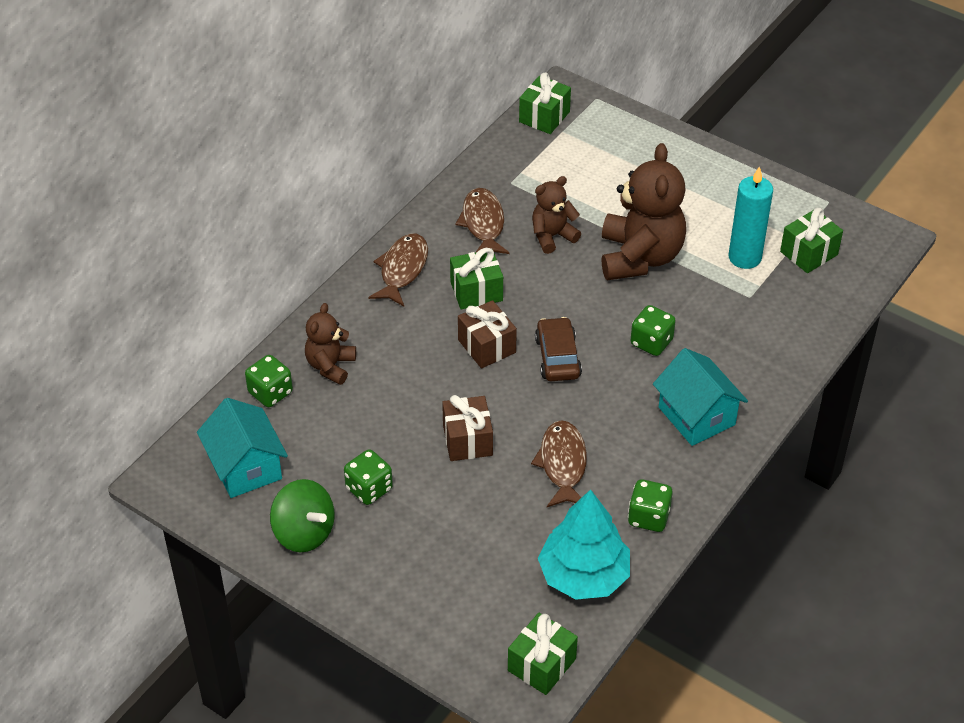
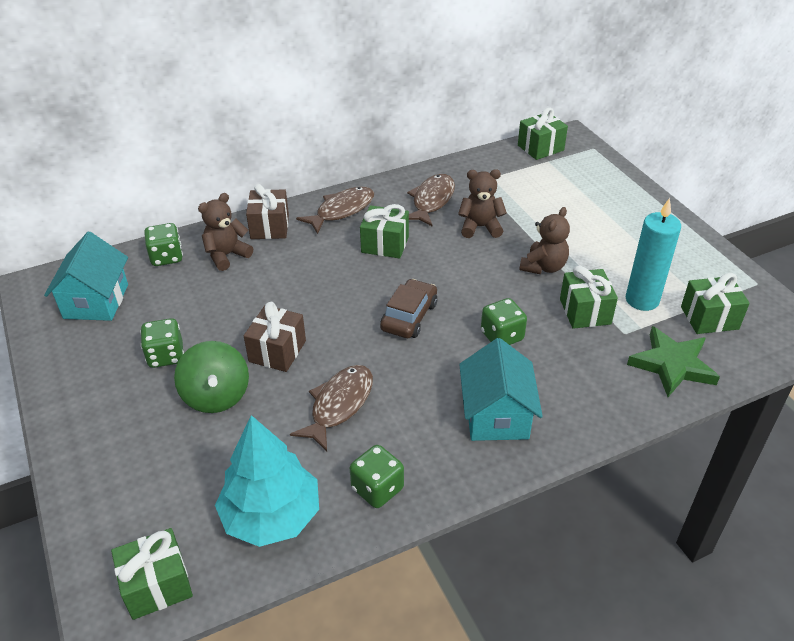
camera: 30 degrees right, 5 degrees down
(304, 532) = (85, 368): green spinning top -> green spinning top (216, 396)
(487, 346) = (358, 286): brown gift -> brown gift (270, 227)
(640, 257) = (543, 267): brown teddy bear -> brown teddy bear, size x0.55
(705, 289) = (585, 311): none -> green gift
(804, 311) = (672, 365): none -> green star

